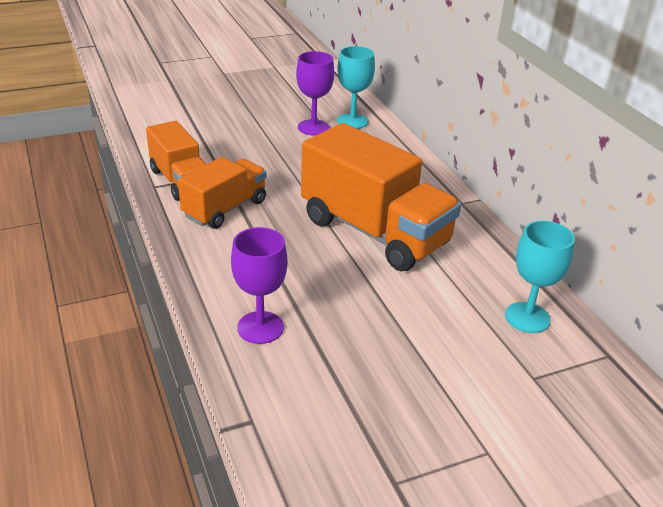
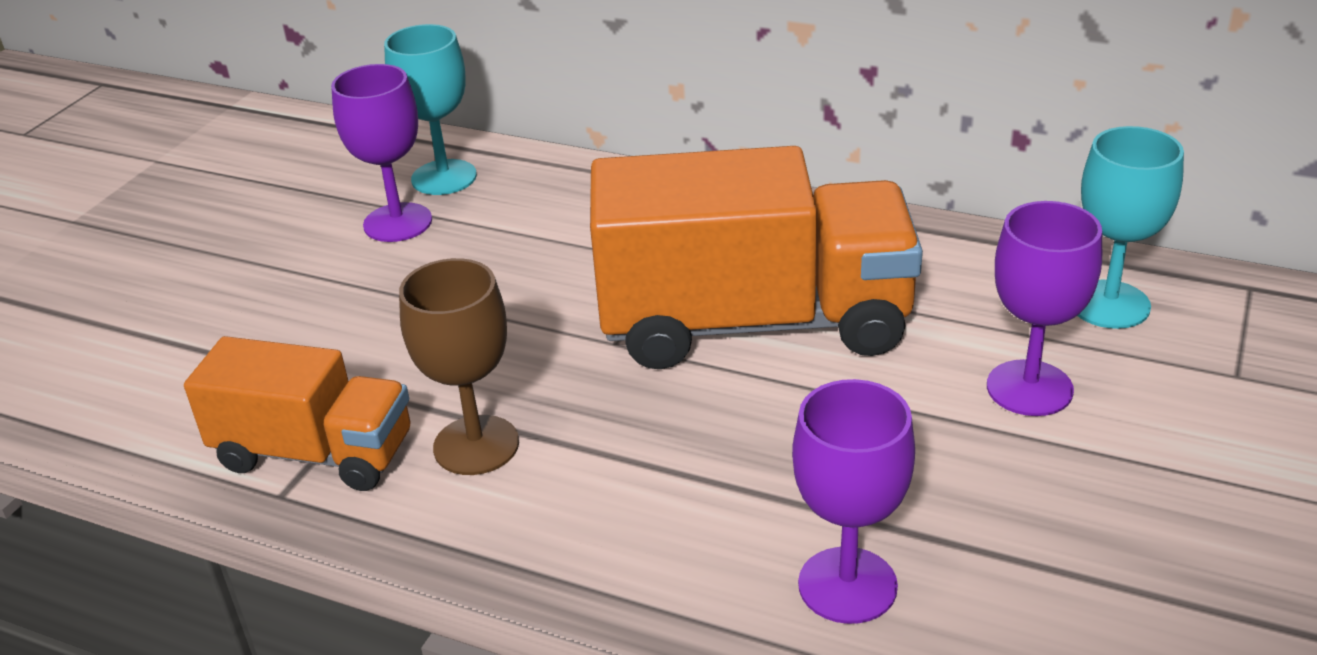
camera: 40 degrees left, 0 degrees up
(225, 209) = (476, 445): orange truck -> brown goblet
(436, 320) = (1029, 388): none -> purple goblet

